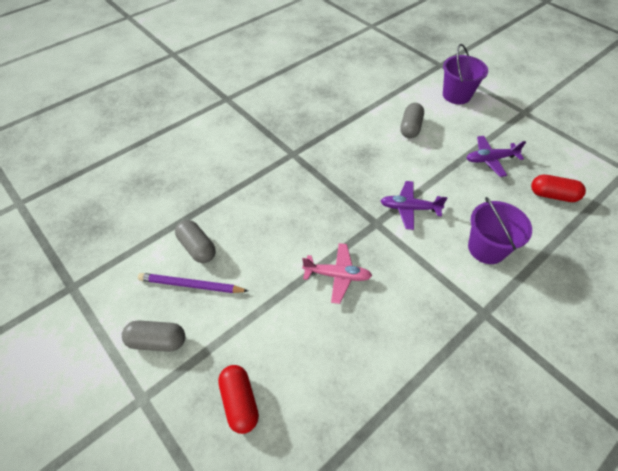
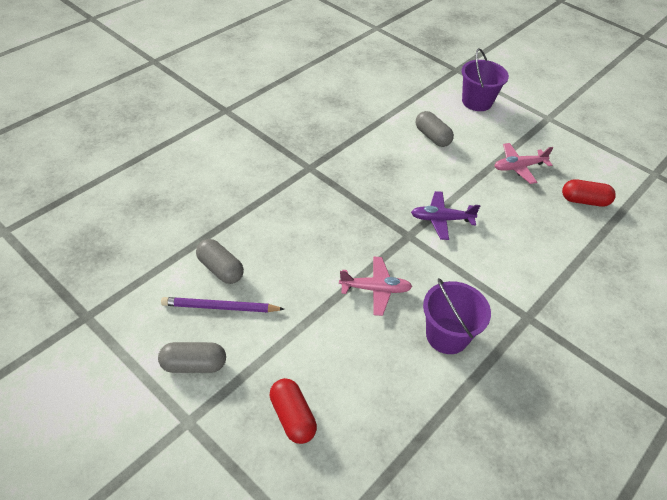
camera: 10 degrees left, 5 degrees down
(410, 128) = (432, 137): grey capsule -> grey capsule turned 45 degrees counterclockwise
(486, 248) = (524, 255): purple bucket -> purple bucket (447, 335)
(490, 159) = (518, 167): purple plane -> pink plane

